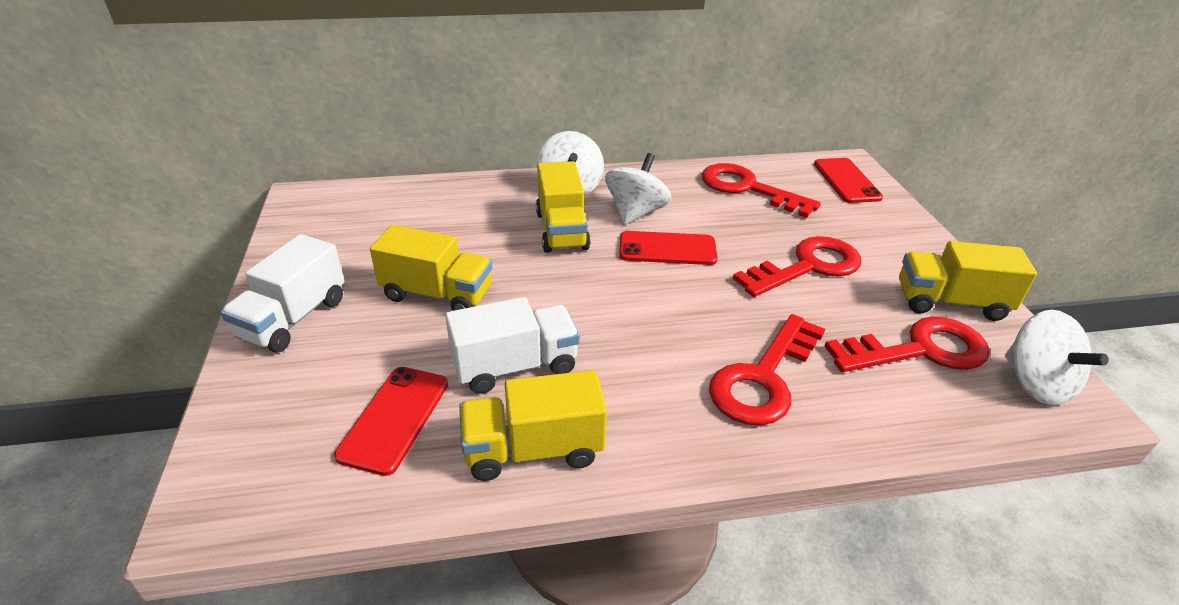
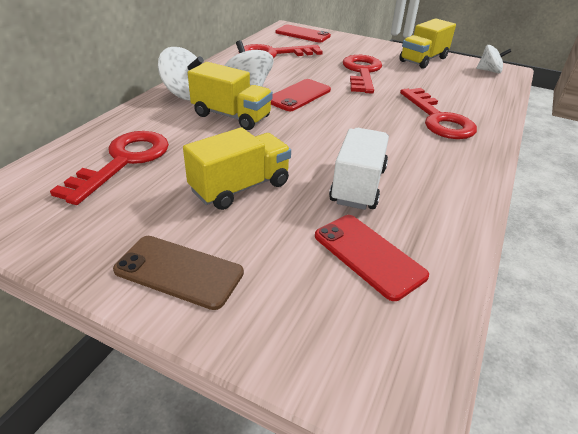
camera: 55 degrees left, 0 degrees up
(294, 318) = (179, 271): white truck -> brown phone
(533, 450) = (444, 208): yellow truck -> none
(919, 350) = (449, 79): red key -> red key (124, 161)
(1035, 383) = (489, 71): white spinning top -> white spinning top, size x0.67

